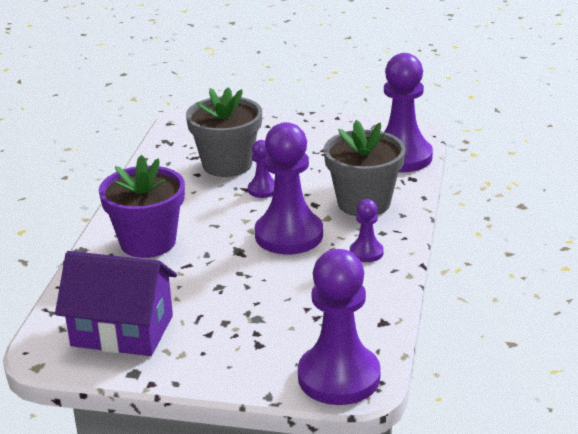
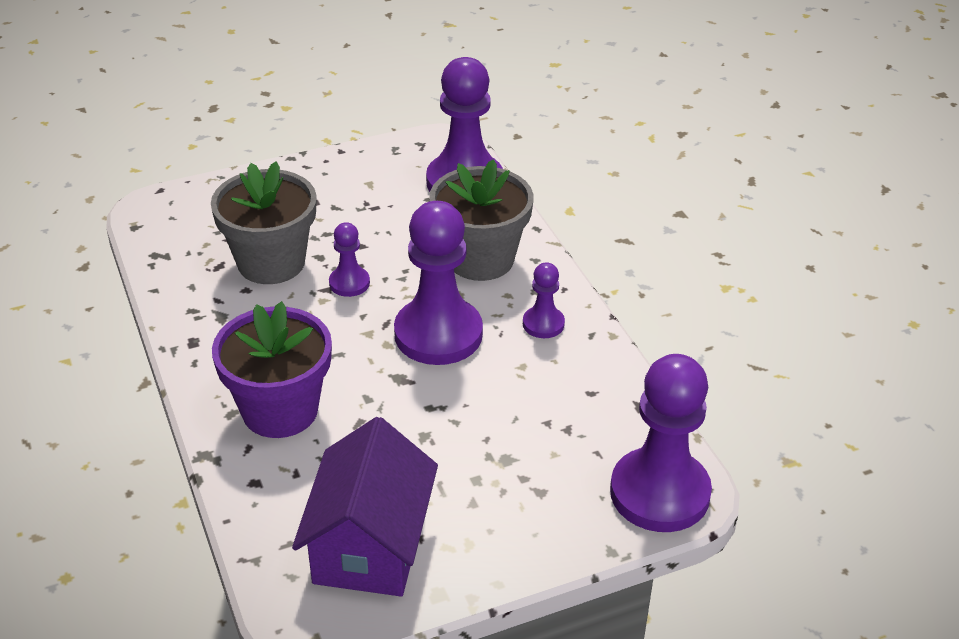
camera: 35 degrees left, 10 degrees up
(122, 331) = (370, 545): purple house -> purple house turned 60 degrees counterclockwise

